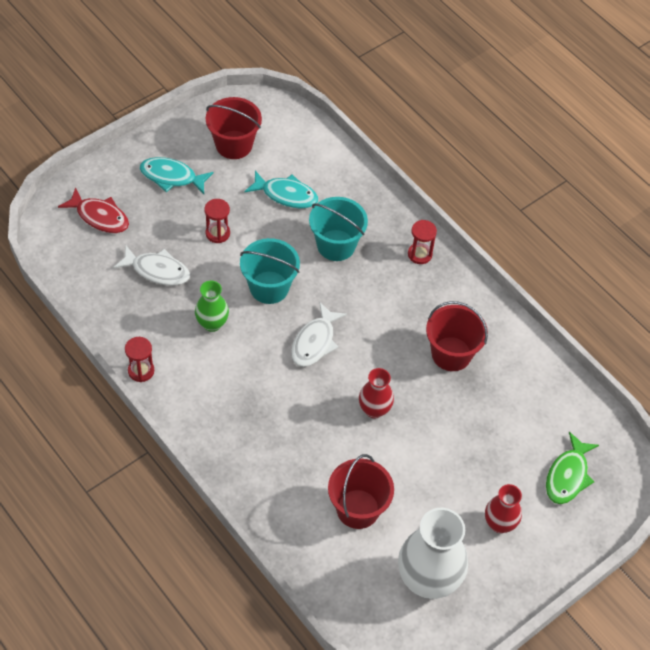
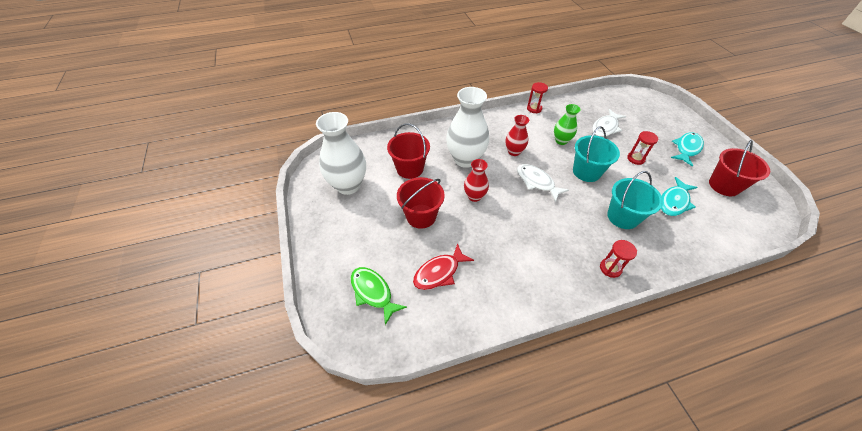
camera: 115 degrees right, 5 degrees down
(100, 217) = (650, 114): red fish -> red fish (439, 272)
(306, 440) = (465, 159): none -> white vase
(451, 354) = (507, 255): red bucket -> red bucket (421, 216)
(499, 524) = (361, 234): red vase -> red vase (514, 151)

